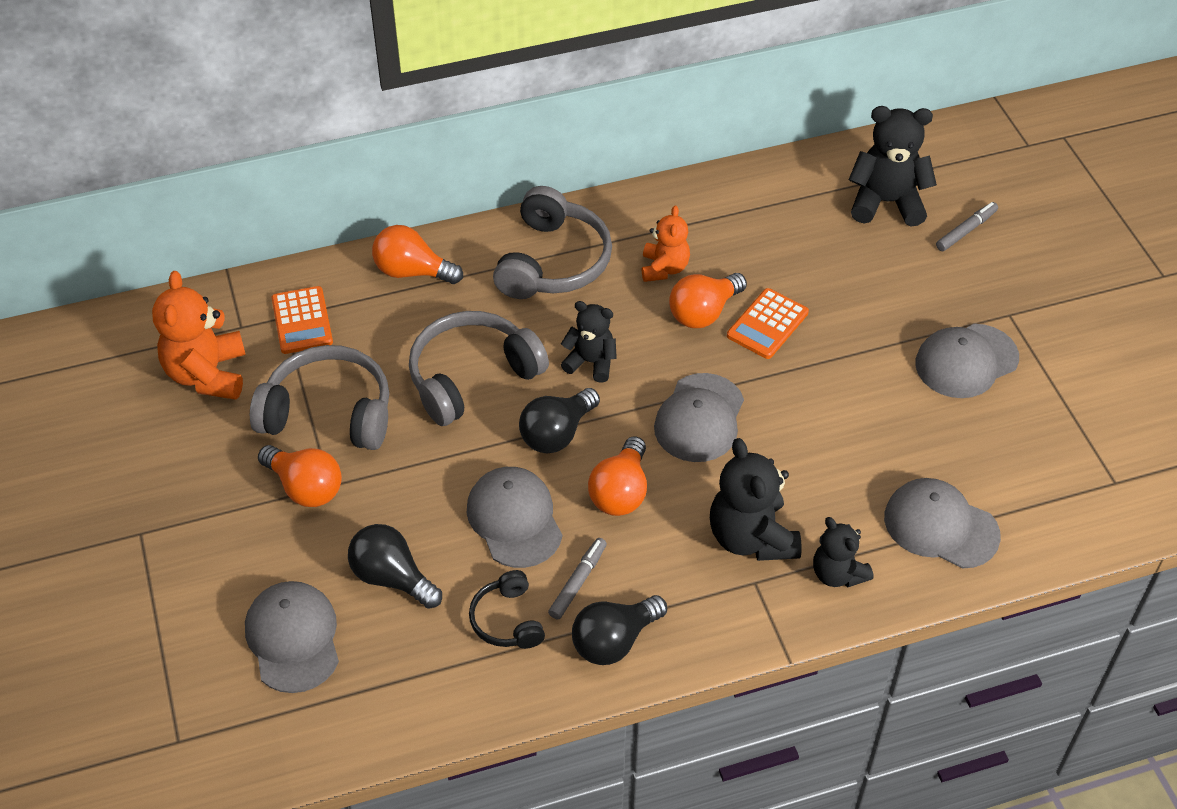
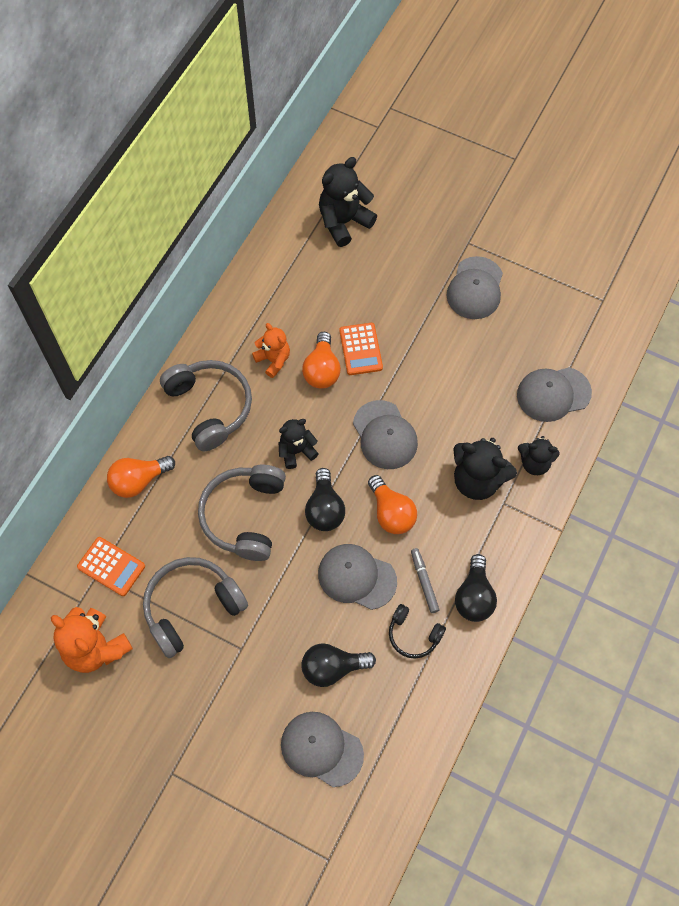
camera: 45 degrees left, 15 degrees up
(305, 487) = (230, 662): orange light bulb -> none
(966, 231) = (399, 208): grey marker -> none

